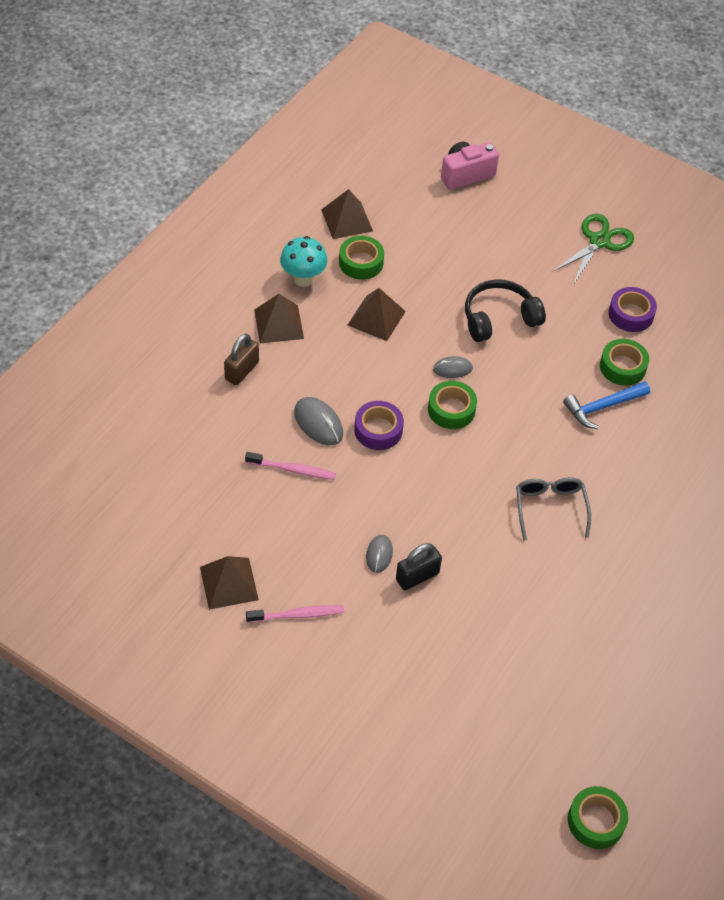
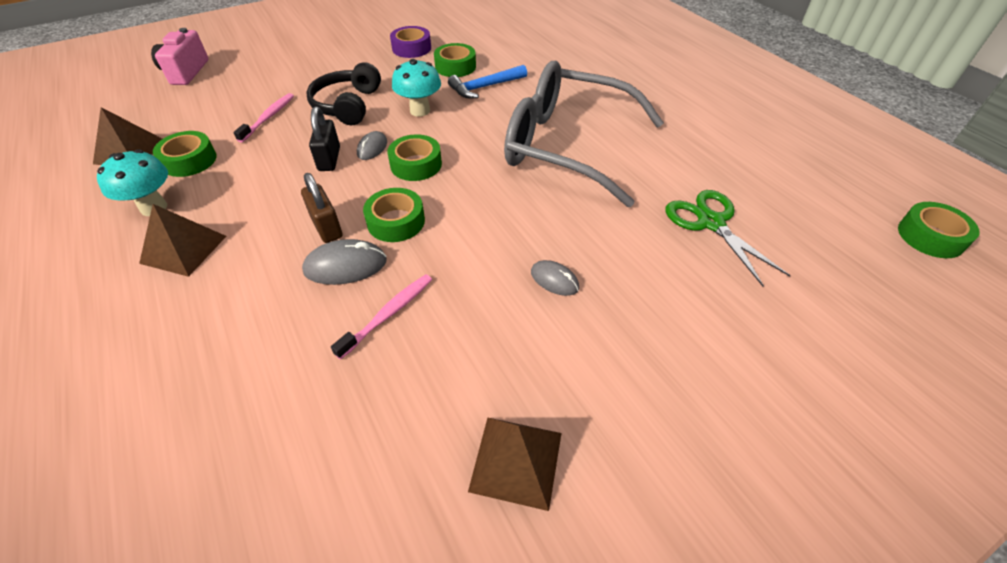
camera: 60 degrees left, 5 degrees down
(242, 371) = (207, 309): brown padlock -> brown padlock (326, 227)
(297, 615) = (604, 394): pink toothbrush -> pink toothbrush (268, 117)
(376, 318) = (264, 174): brown pyramid -> none
(378, 430) = (396, 221): purple tape -> green tape
(417, 576) = (598, 259): black padlock -> black padlock (329, 159)
(528, 375) = (420, 111): none -> turquoise mushroom
(550, 508) = (566, 146): grey glasses -> grey glasses, size x2.19
(599, 241) = (332, 39): green scissors -> green scissors (711, 222)
(602, 407) = (485, 87): blue hammer -> blue hammer turned 60 degrees clockwise

